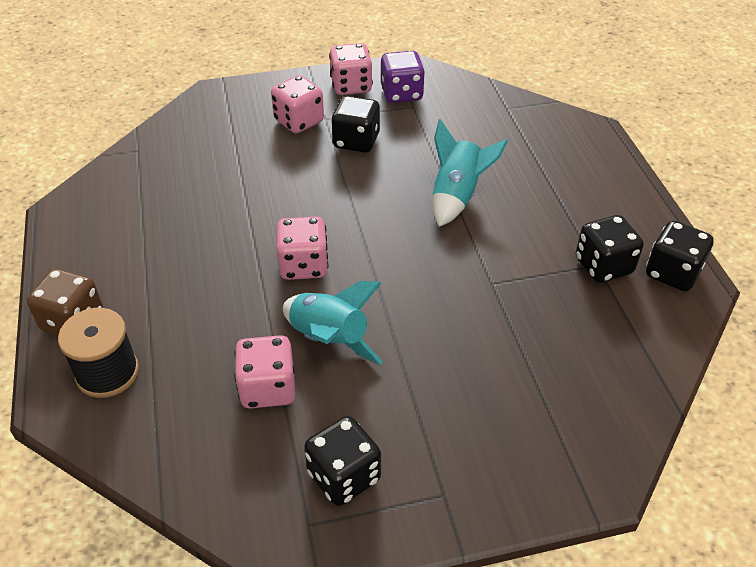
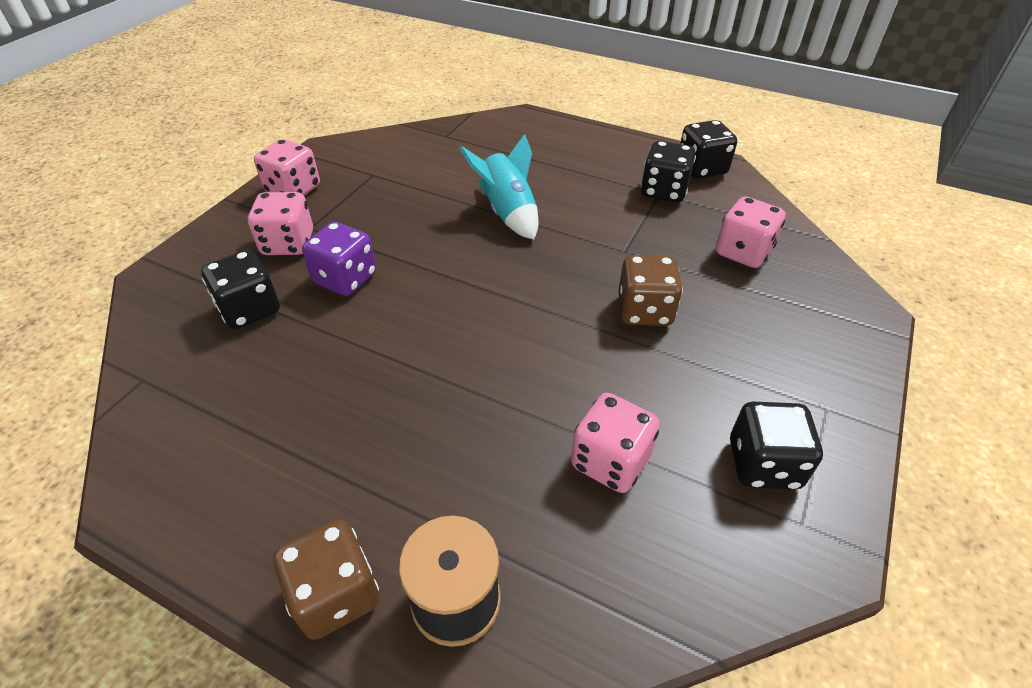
camera: 50 degrees left, 0 degrees up
(303, 265) = (478, 346): pink dice -> pink dice (743, 252)
(329, 339) = (590, 381): turquoise rocket -> none
(356, 141) = (366, 226): black dice -> black dice (250, 309)
(401, 94) = (348, 171): purple dice -> purple dice (345, 279)
(434, 331) = (644, 311): none -> brown dice

